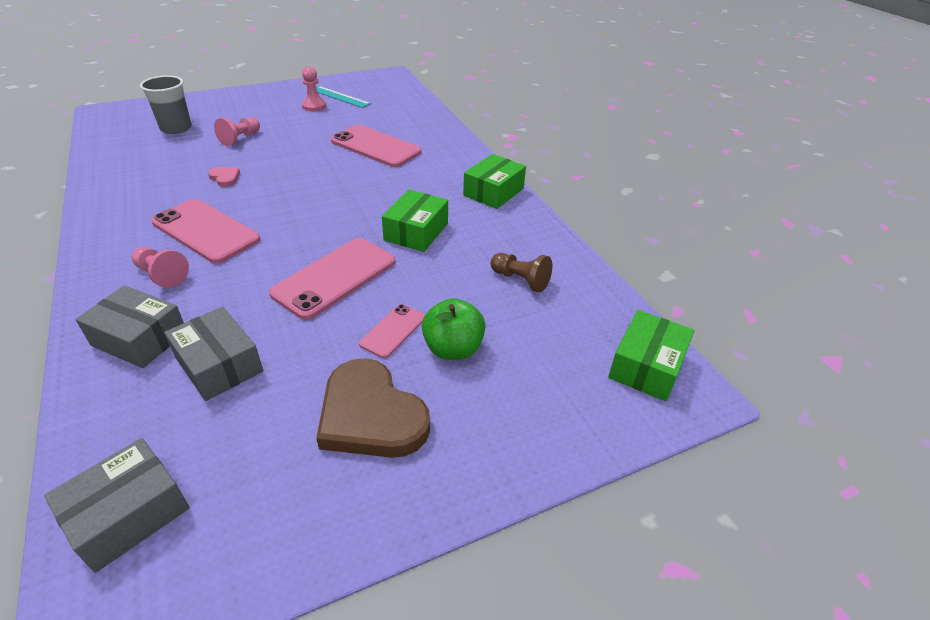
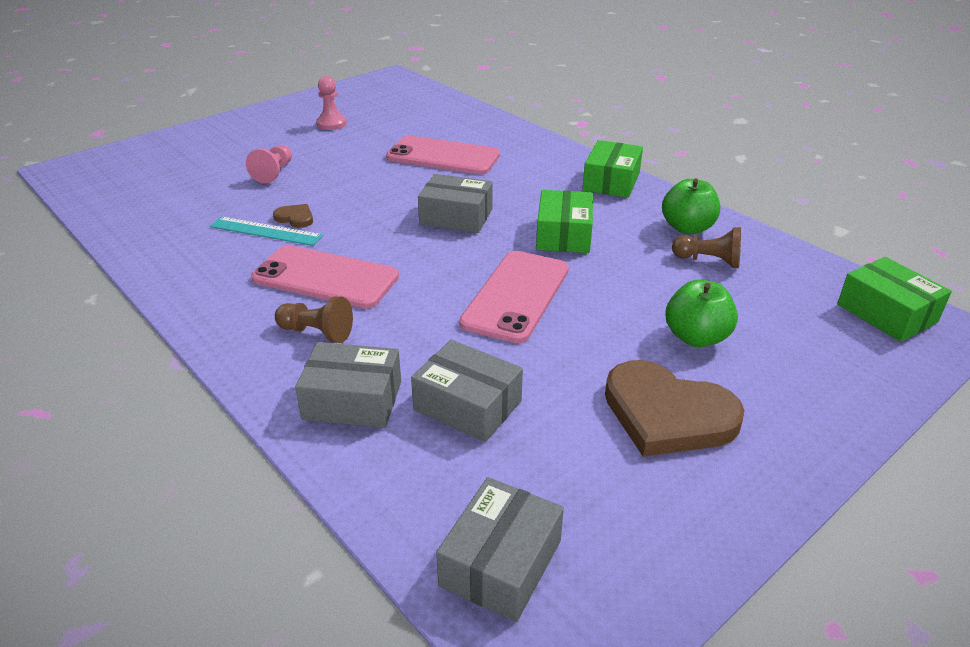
camera: 15 degrees left, 5 degrees down
(162, 275) = (317, 332): pink pawn -> brown pawn
(176, 128) = (180, 174): grey cup -> none
(225, 178) = (295, 218): pink heart -> brown heart
(340, 97) = (353, 109): turquoise ruler -> turquoise ruler (266, 231)
(344, 199) = (456, 217): none -> grey box
(393, 331) = (622, 334): pink phone -> none
(525, 246) = (687, 228): none -> green apple
(646, 366) = (886, 313): green box -> green box turned 45 degrees counterclockwise

